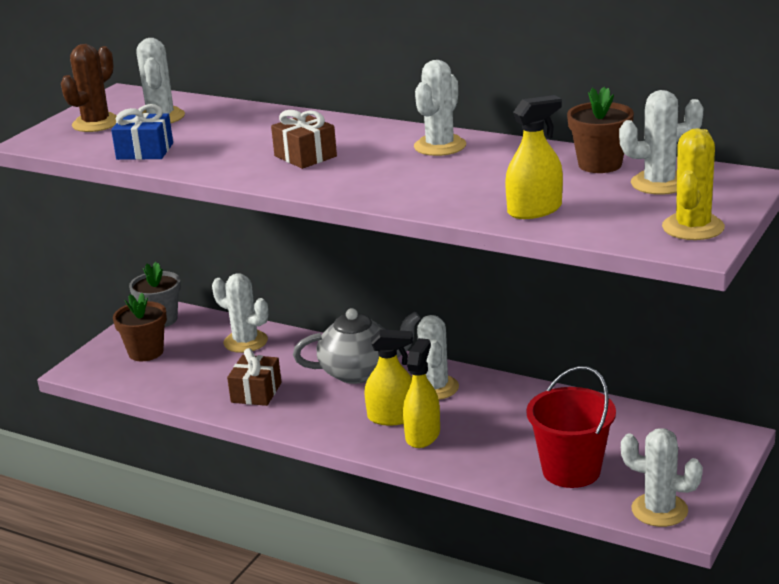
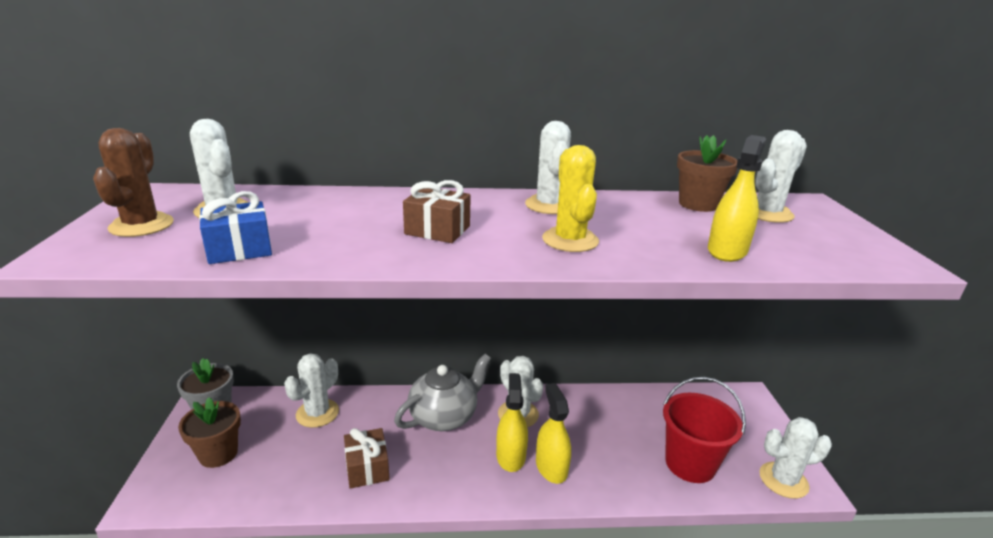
camera: 35 degrees left, 0 degrees up
(245, 342) = (317, 413): white cactus -> white cactus turned 60 degrees counterclockwise
(392, 417) = (510, 456): yellow spray bottle -> yellow spray bottle turned 60 degrees counterclockwise
(693, 227) = (864, 246): yellow cactus -> yellow cactus (570, 240)

